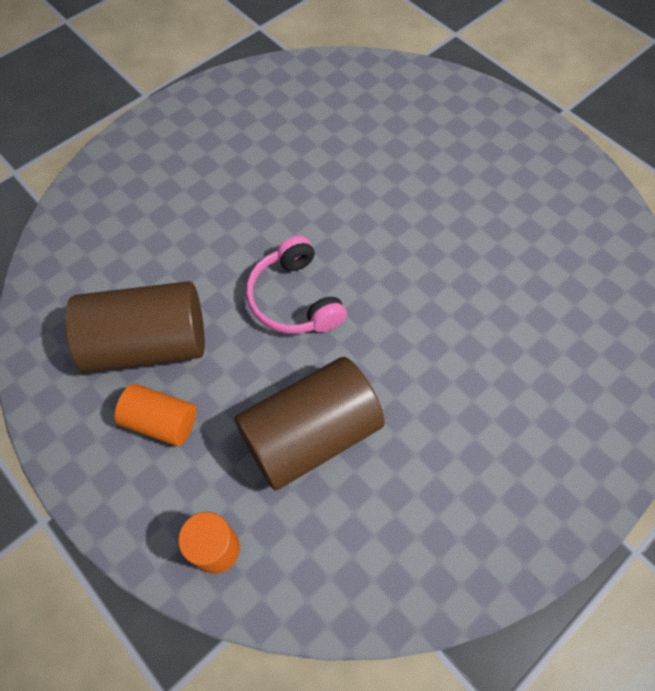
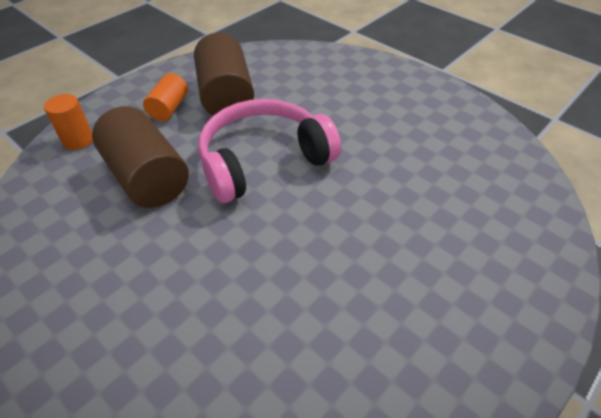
camera: 85 degrees right, 15 degrees down
(294, 299) = (263, 160): pink headphones -> pink headphones, size x1.63

